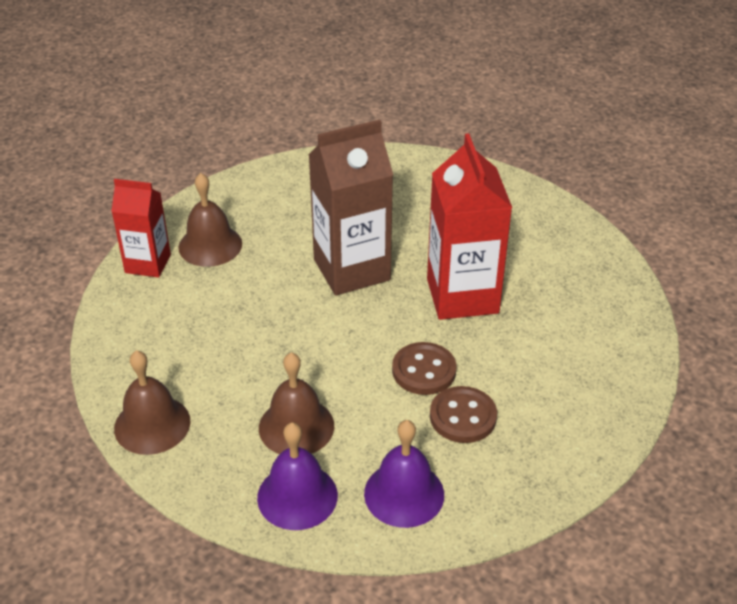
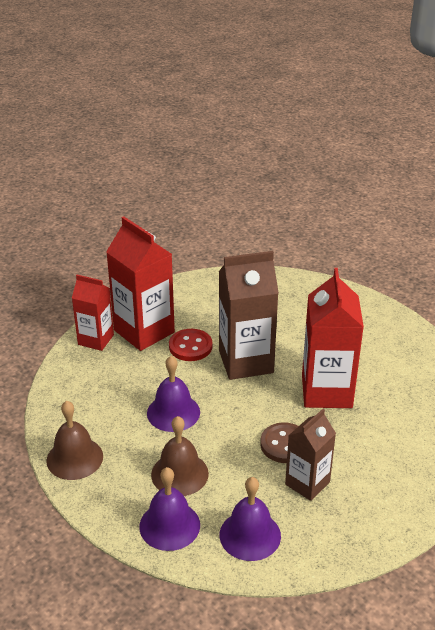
camera: 10 degrees right, 5 degrees down
(210, 245) = (144, 331): brown bell -> red carton
(271, 347) = (173, 412): none -> purple bell
(275, 258) = (190, 346): none -> red button
(463, 416) = (307, 483): brown button -> brown carton

